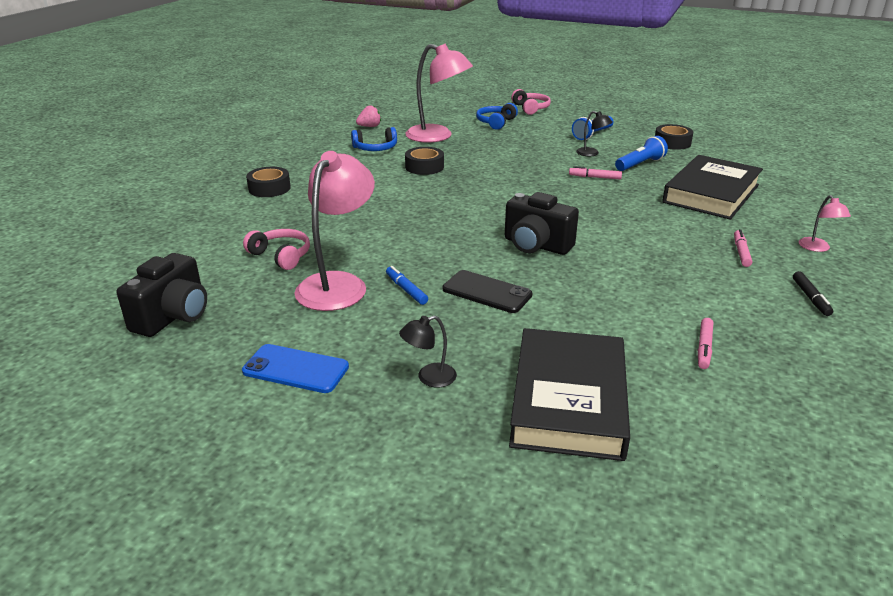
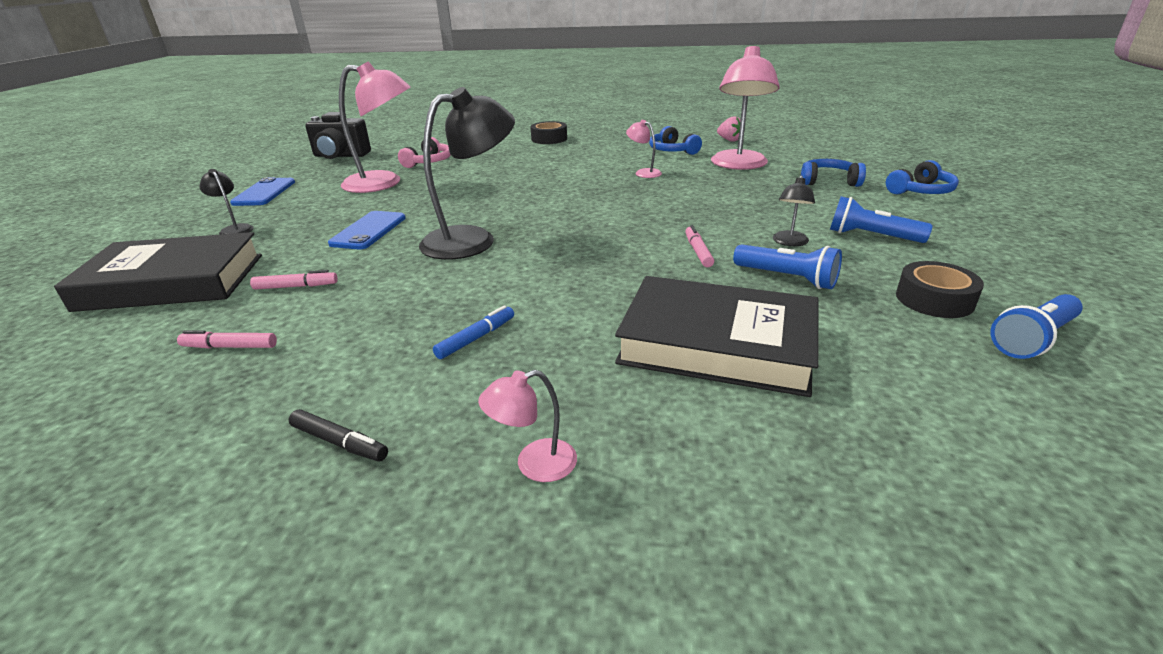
camera: 75 degrees right, 0 degrees up
(406, 290) = (374, 203): blue marker -> blue marker (476, 338)
(424, 167) = (643, 172): black tape -> pink lamp
(487, 292) = (368, 231): black phone -> blue phone
(531, 108) = (921, 191): pink headphones -> blue headphones
(536, 245) = (472, 240): black camera -> black lamp
(711, 138) = (1032, 339): none -> blue flashlight
(741, 252) = (492, 374): pink marker -> pink marker (296, 286)
(810, 298) = (339, 442): black marker -> black marker turned 135 degrees counterclockwise

